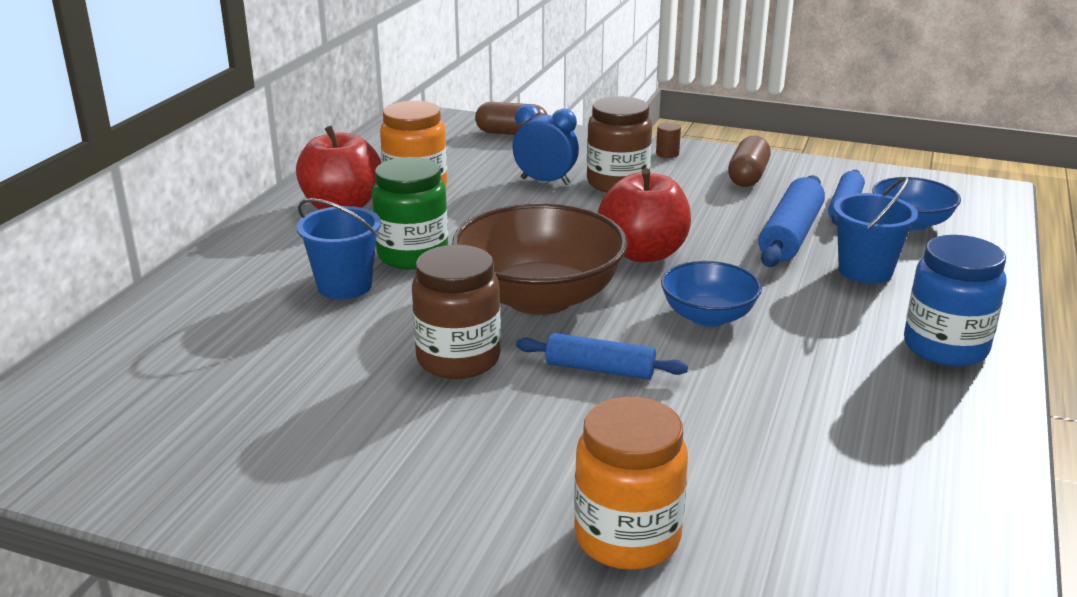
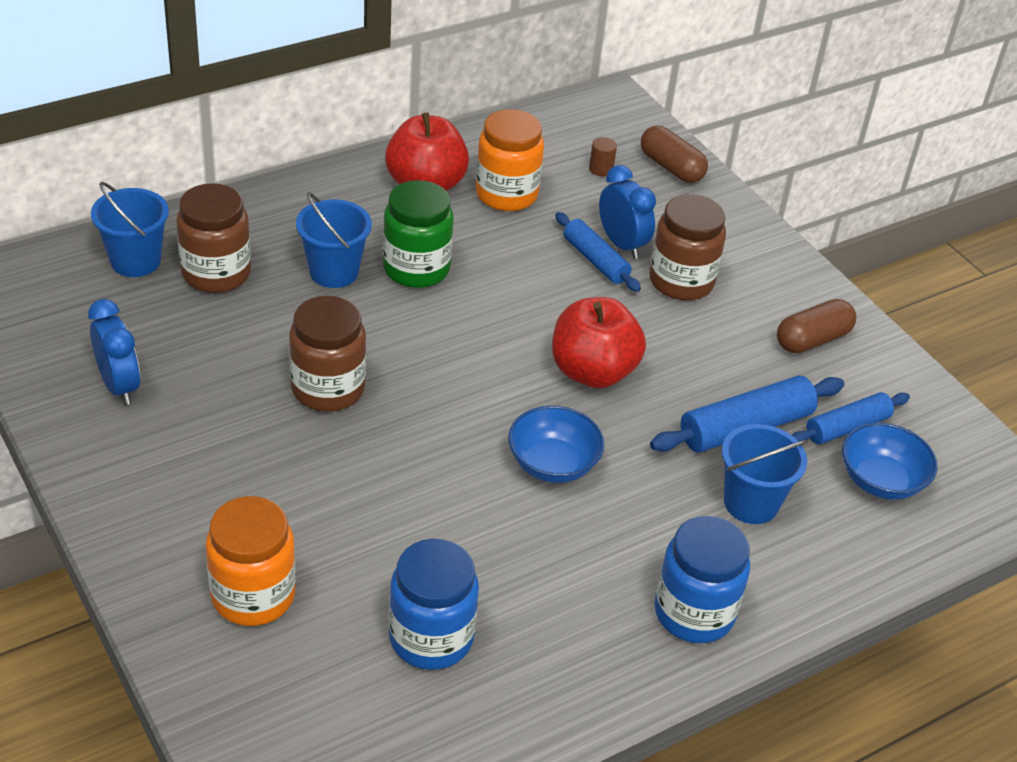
camera: 35 degrees right, 15 degrees up
(133, 360) = (135, 261): none -> blue bucket
(233, 333) = (216, 273): none -> brown jar
(250, 456) = (119, 386): none -> blue clock
(539, 297) = (454, 367): brown bowl -> none
(600, 369) = (408, 460): blue rolling pin -> blue rolling pin (595, 260)
(667, 154) = (778, 270): brown cylinder -> brown cylinder (601, 169)
(814, 473) = (431, 638): none -> blue jar

